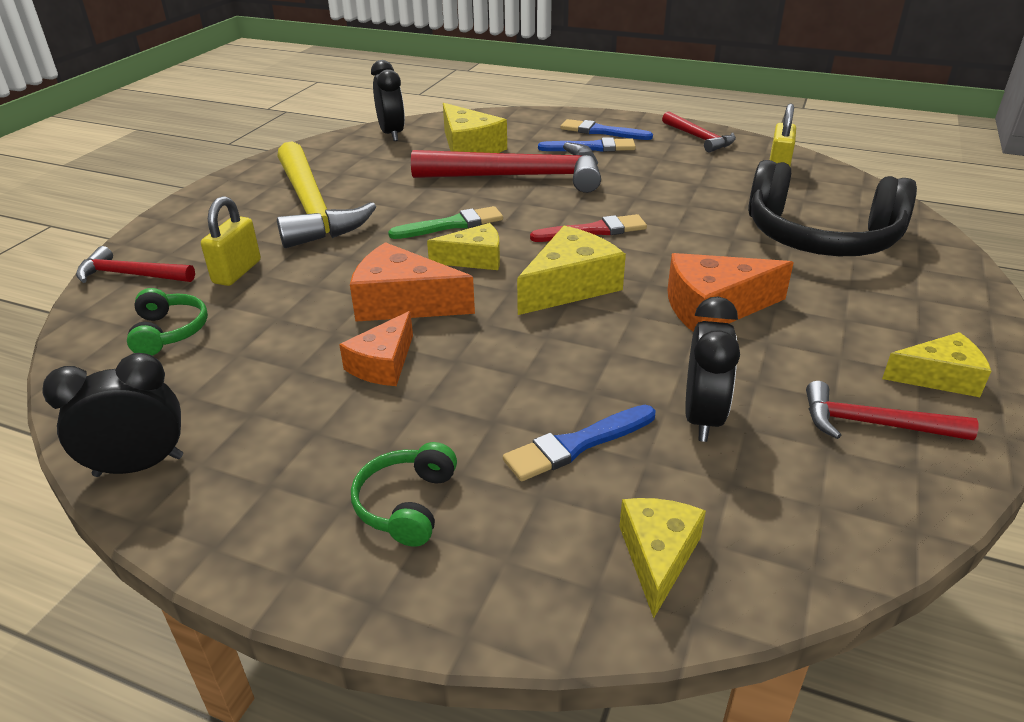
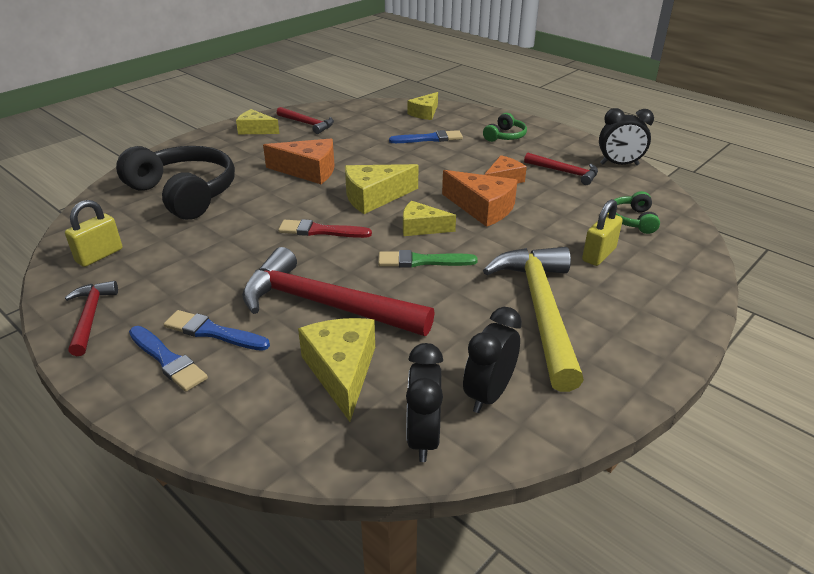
camera: 160 degrees left, 0 degrees up
(131, 275) = (684, 270): red hammer -> red hammer (565, 172)
(702, 417) = (370, 137): black clock -> black clock (488, 394)

